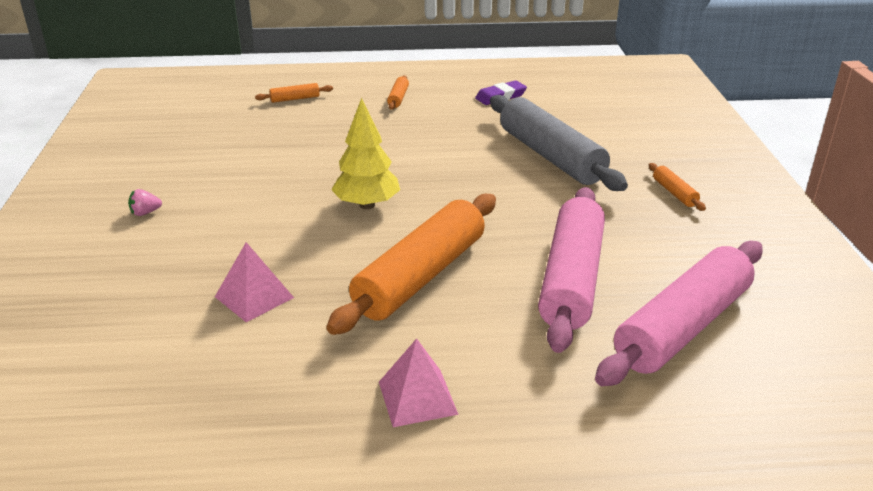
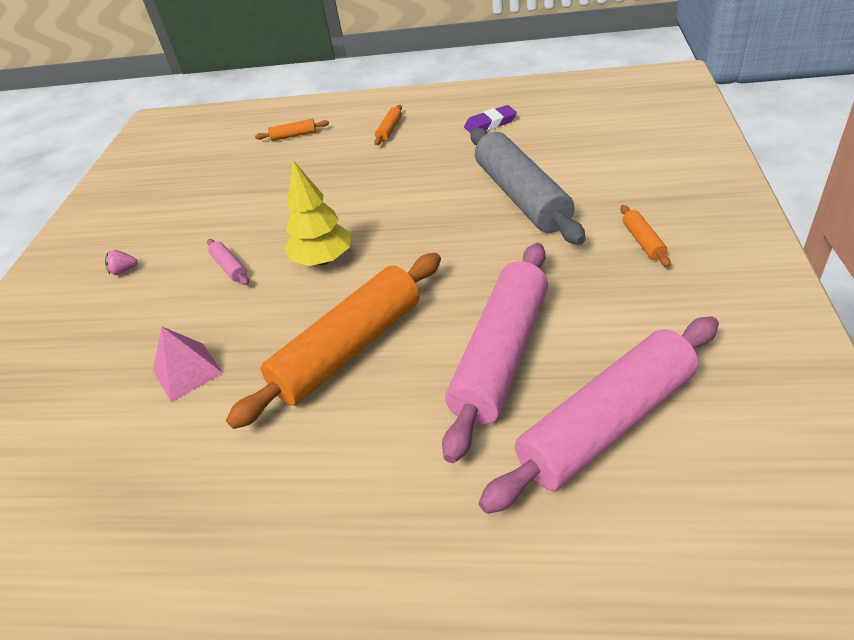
camera: 15 degrees right, 10 degrees up
(267, 210) = (230, 267): none -> pink rolling pin
(417, 398) = (302, 505): pink pyramid -> none

